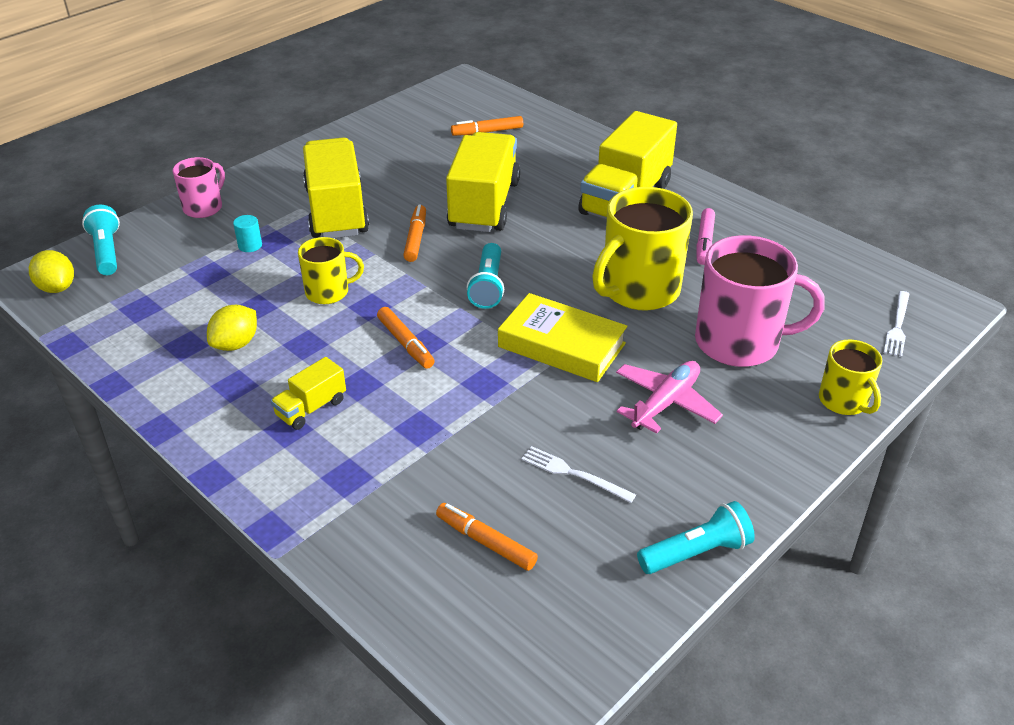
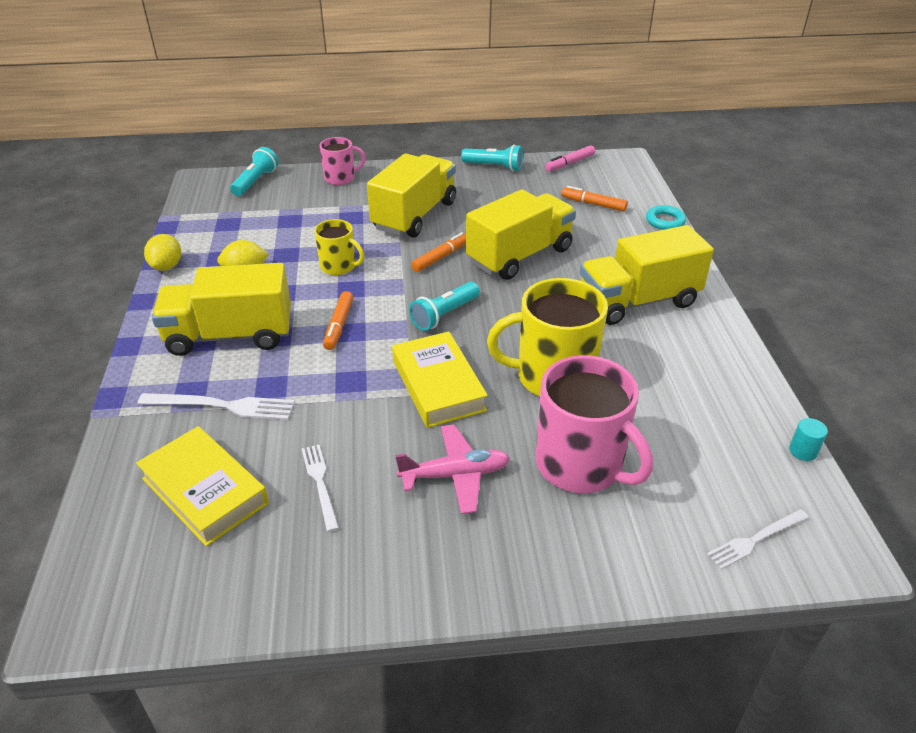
camera: 40 degrees right, 0 degrees up
(57, 287) = (205, 191): yellow lemon -> yellow lemon (167, 266)
(250, 245) = (334, 214): turquoise cylinder -> turquoise cylinder (803, 451)
(311, 408) = (230, 335): yellow truck -> yellow truck, size x2.13
(397, 469) = (222, 406): none -> white fork
(486, 542) = (204, 491): orange marker -> yellow book
(564, 122) = (665, 221): none -> turquoise ring
(696, 552) = (322, 603): turquoise flashlight -> turquoise flashlight (494, 167)
(704, 242) = (662, 367): pink marker -> pink marker (570, 163)
(844, 401) = (608, 571): yellow mug -> none

